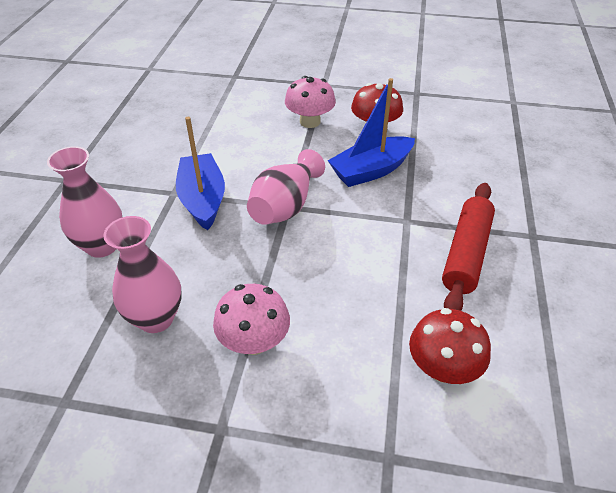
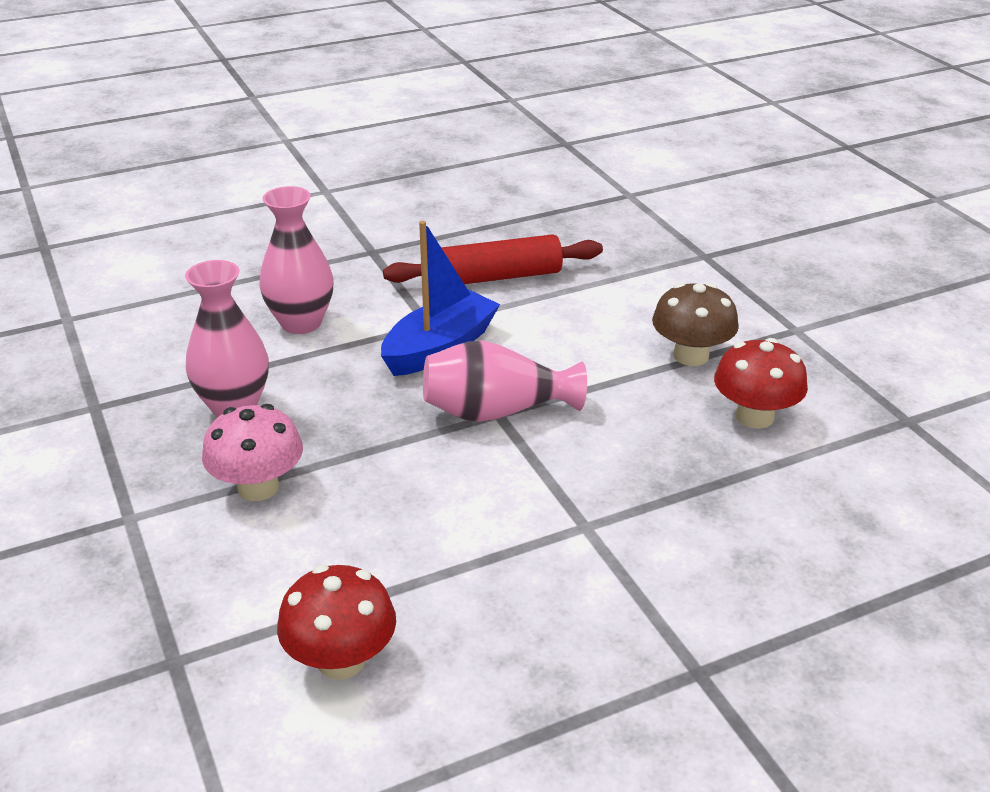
camera: 55 degrees right, 10 degrees down
(310, 122) = (691, 356): pink mushroom -> brown mushroom
(371, 170) = (653, 452): blue boat -> none
(466, 254) = (577, 610): red rolling pin -> red rolling pin (494, 277)

